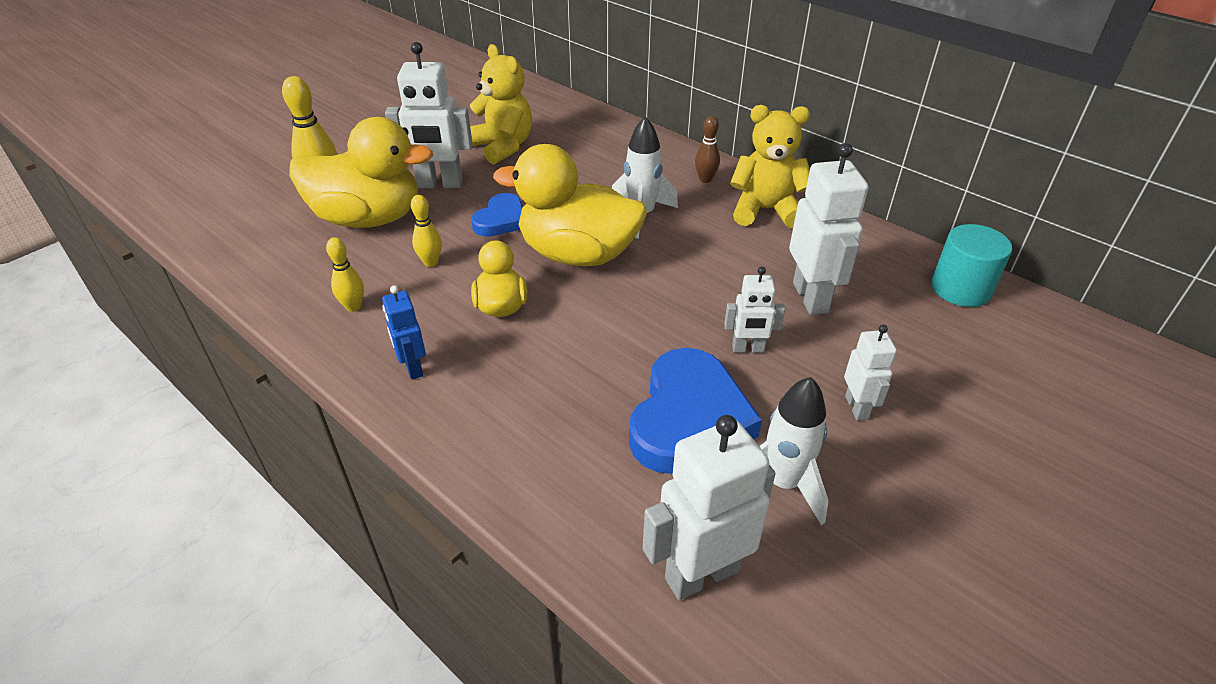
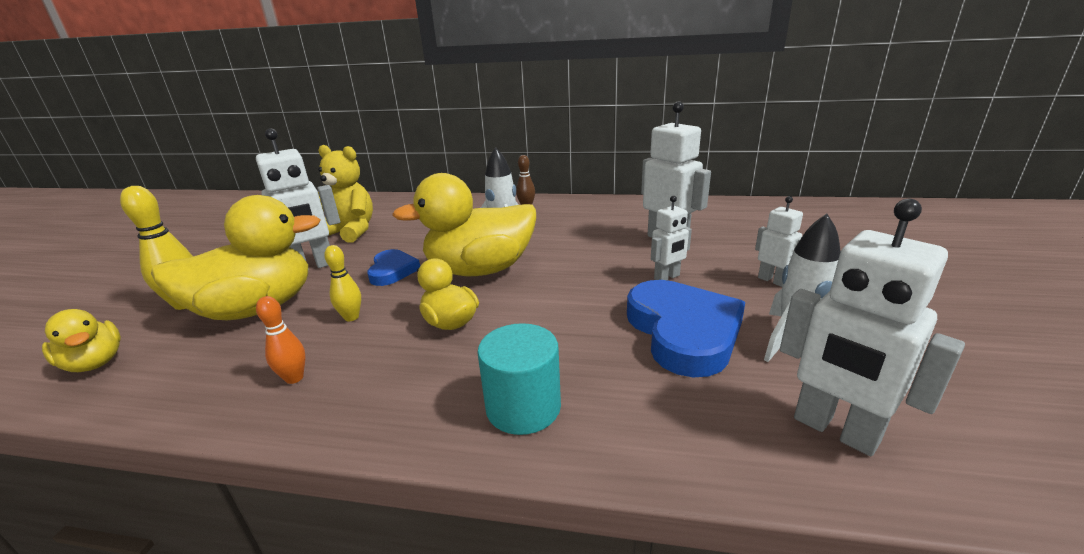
camera: 30 degrees left, 15 degrees down
(241, 226) = (95, 363): none -> yellow duck
(353, 306) = (294, 378): yellow bowling pin -> orange bowling pin
(413, 368) = (407, 400): blue robot -> none
(701, 574) = (835, 430): white robot -> white robot turned 75 degrees counterclockwise
(765, 210) = (584, 210): yellow teddy bear -> none
(960, 289) = (739, 209): turquoise cylinder -> turquoise cylinder (523, 407)

